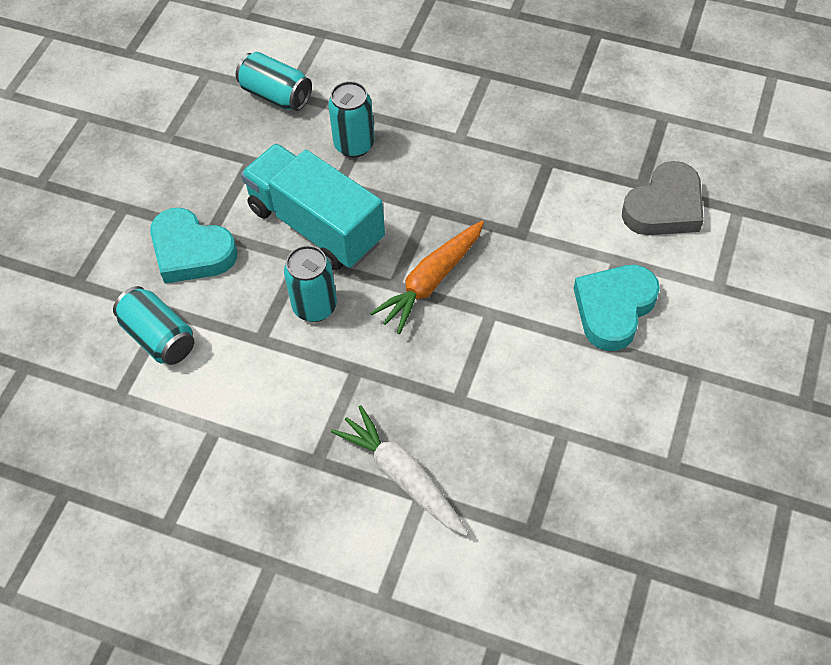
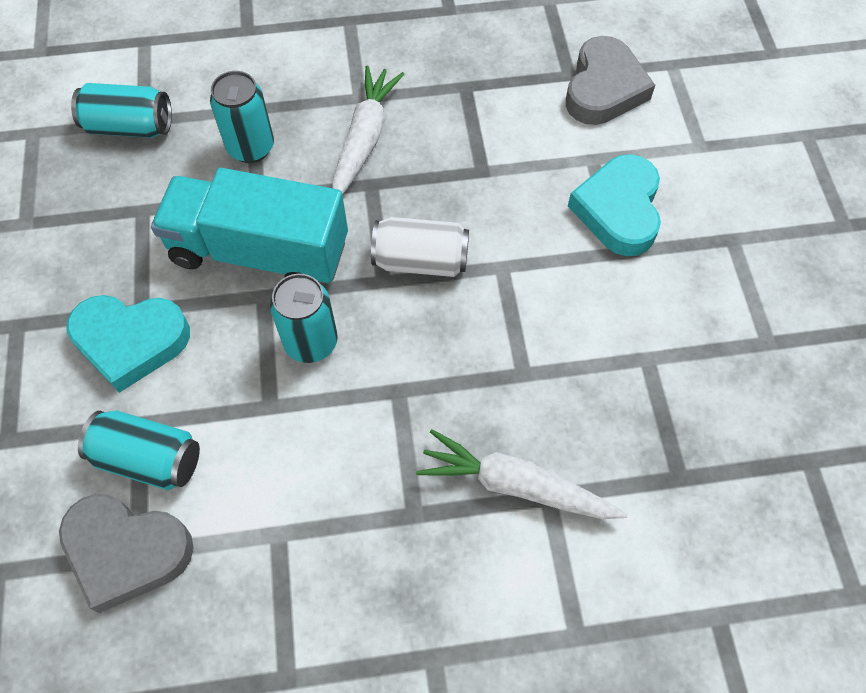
camera: 30 degrees left, 5 degrees up
(111, 392) = (126, 551): none -> grey heart
(431, 282) = (420, 260): orange carrot -> white can
(443, 172) = (364, 139): none -> white carrot

